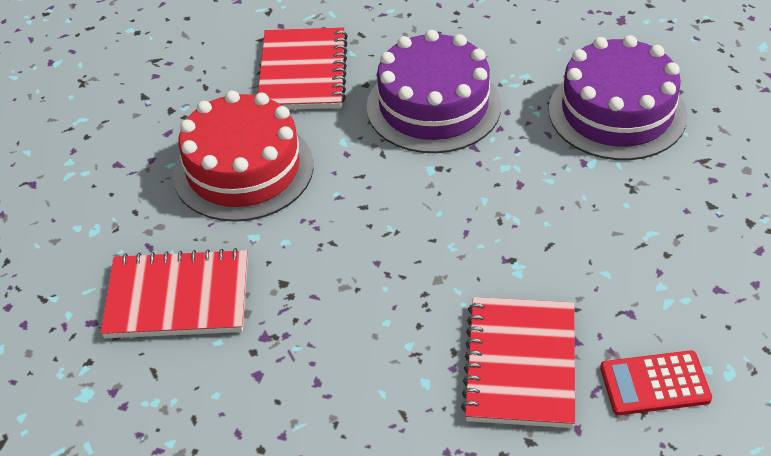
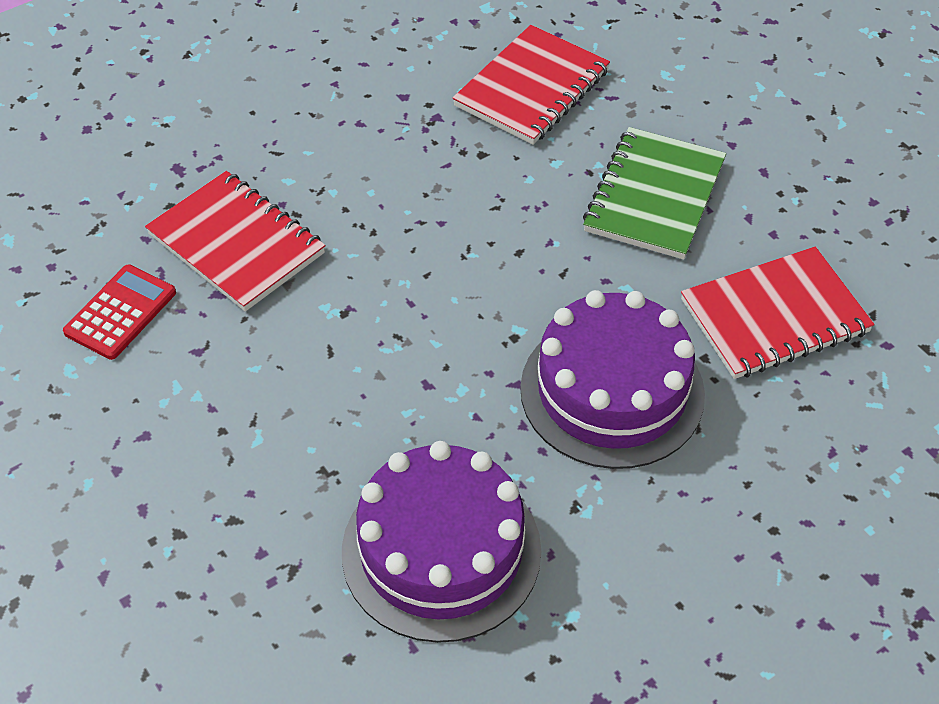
camera: 125 degrees right, 5 degrees up
(243, 169) = (654, 196): red cake -> green notebook
(303, 72) = (774, 316): red notebook -> red notebook turned 60 degrees counterclockwise

